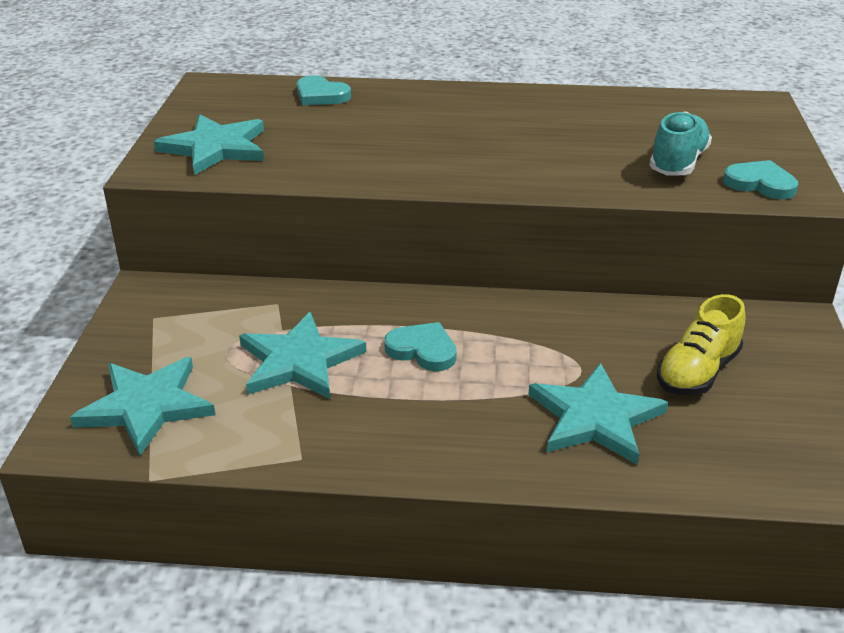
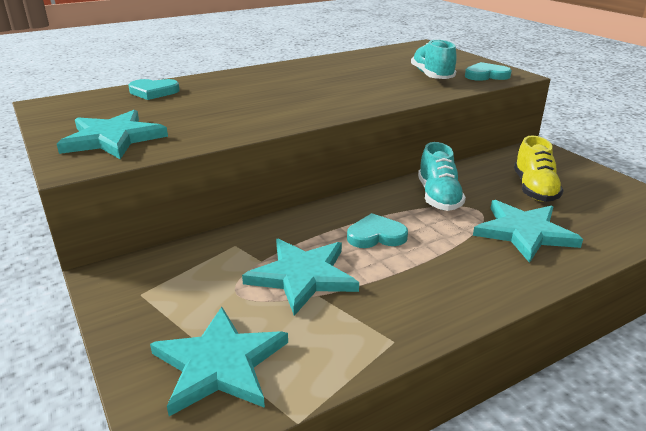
camera: 35 degrees left, 5 degrees down
(556, 334) = (438, 197): none -> turquoise shoe

